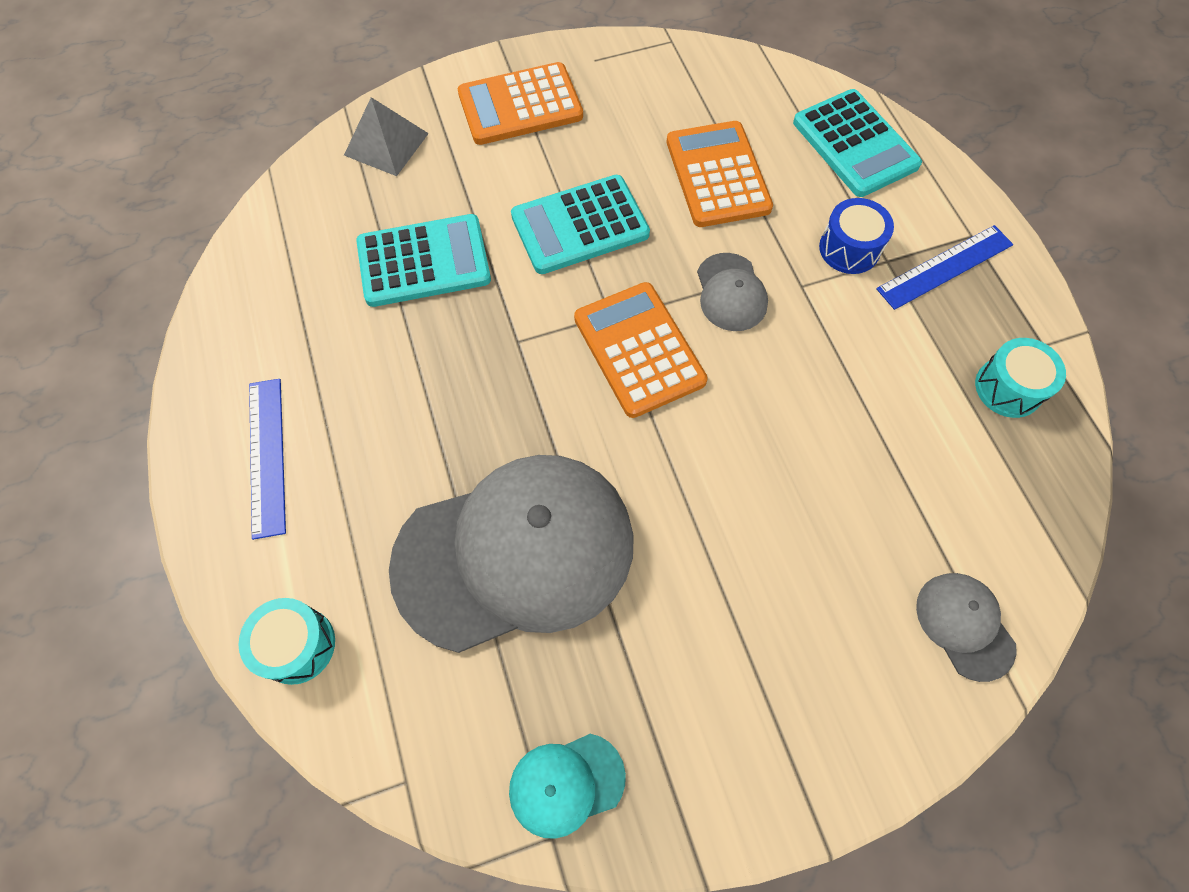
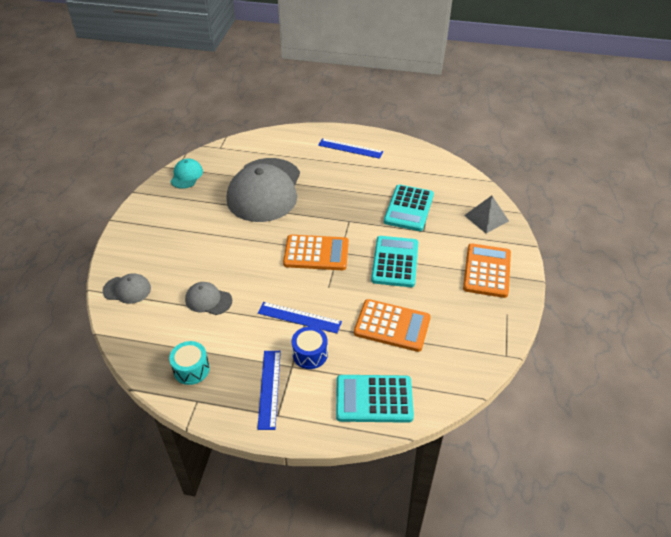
camera: 120 degrees right, 20 degrees down
(297, 645) = (279, 139): turquoise drum -> none
(731, 292) = (320, 296): grey cap -> grey cap (208, 300)
(795, 298) = (299, 317): none -> blue ruler

